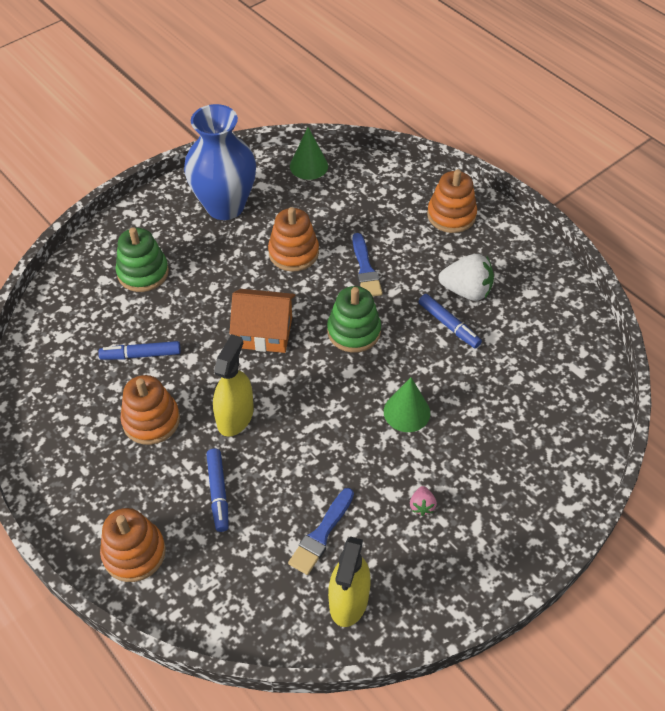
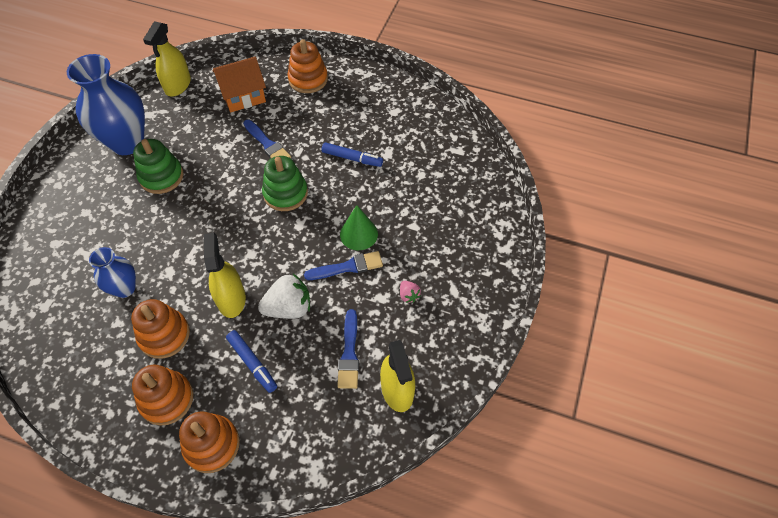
camera: 30 degrees left, 5 degrees up
(141, 355) = (125, 288): blue marker -> blue vase
(143, 273) = (87, 223): green stacking toy -> green stacking toy (161, 176)
(264, 332) = (217, 225): orange house -> orange house (243, 96)
(293, 253) = (204, 155): orange stacking toy -> orange stacking toy (166, 399)
(309, 166) = (178, 85): green cone -> yellow spray bottle
(373, 442) = (347, 267): none -> blue brush
(466, 291) = (350, 128): white strawberry -> white strawberry (289, 308)

